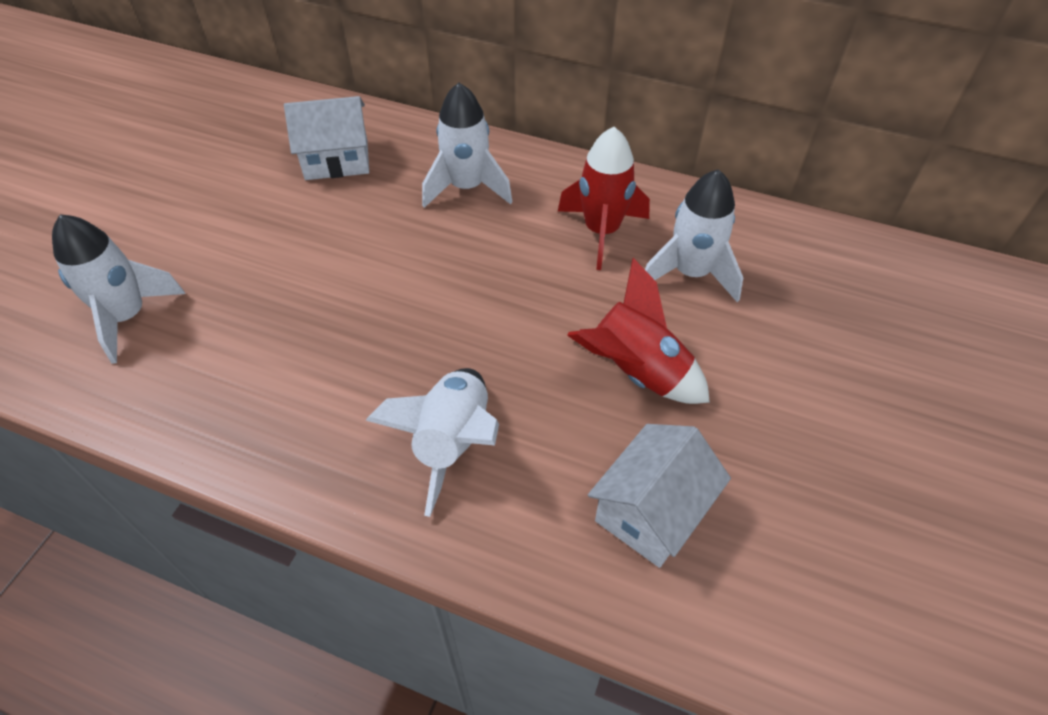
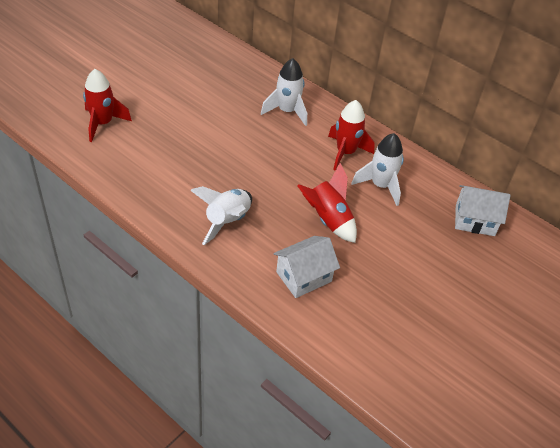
camera: 15 degrees right, 5 degrees down
(128, 316) = (102, 123): white rocket -> red rocket
(336, 159) = (227, 78): white house -> white house (475, 220)

